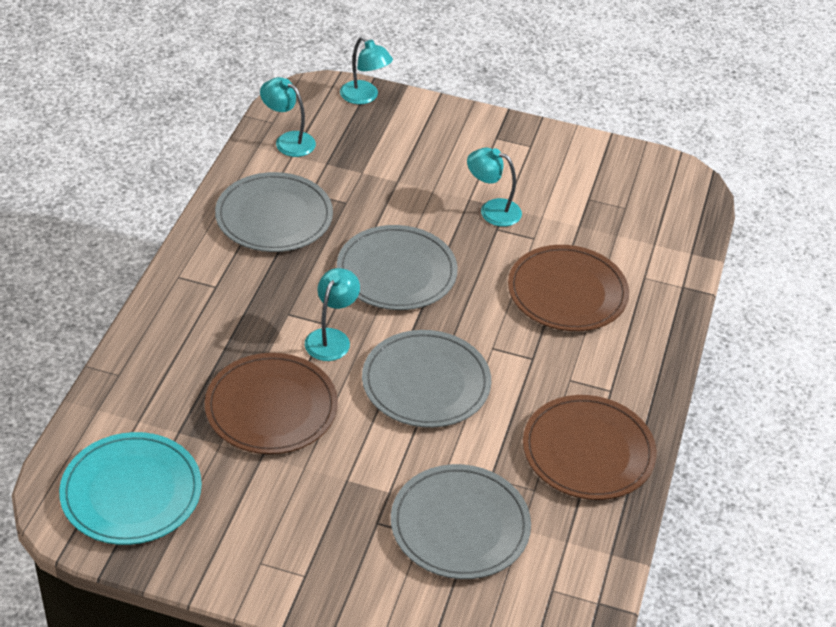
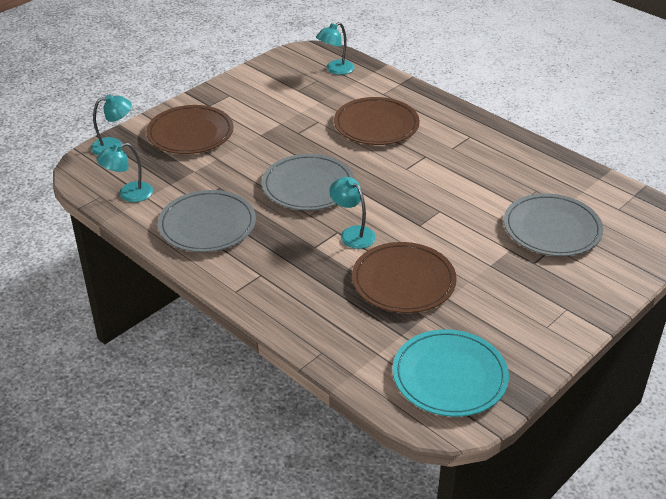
camera: 60 degrees left, 5 degrees down
(426, 383) = (421, 205): grey plate -> none
(492, 210) = (279, 129): turquoise lamp -> turquoise lamp (335, 70)
(588, 451) = (515, 160): brown plate -> brown plate (190, 133)

